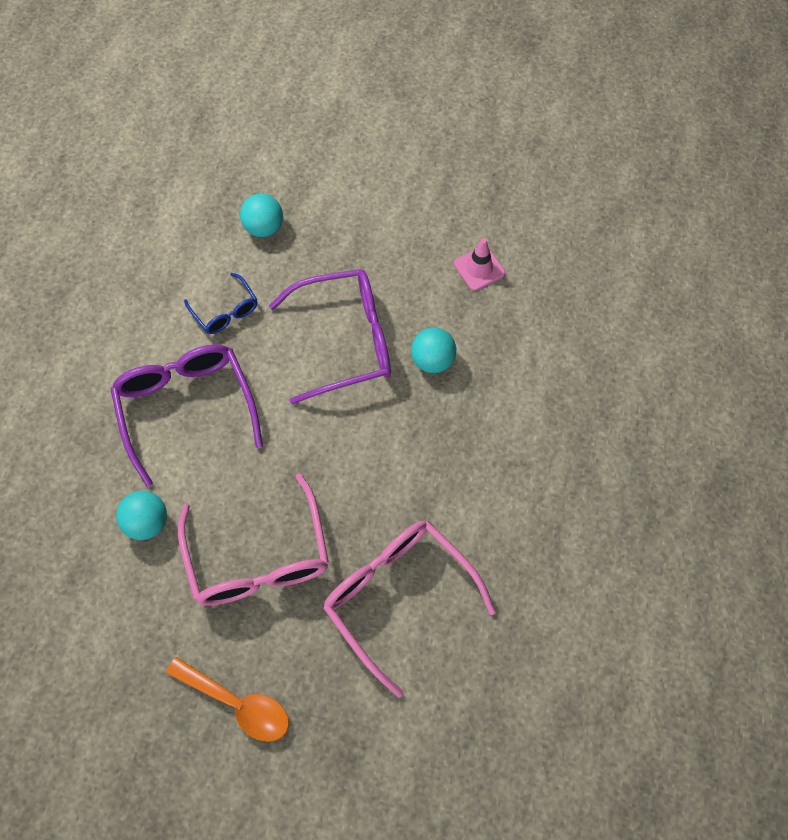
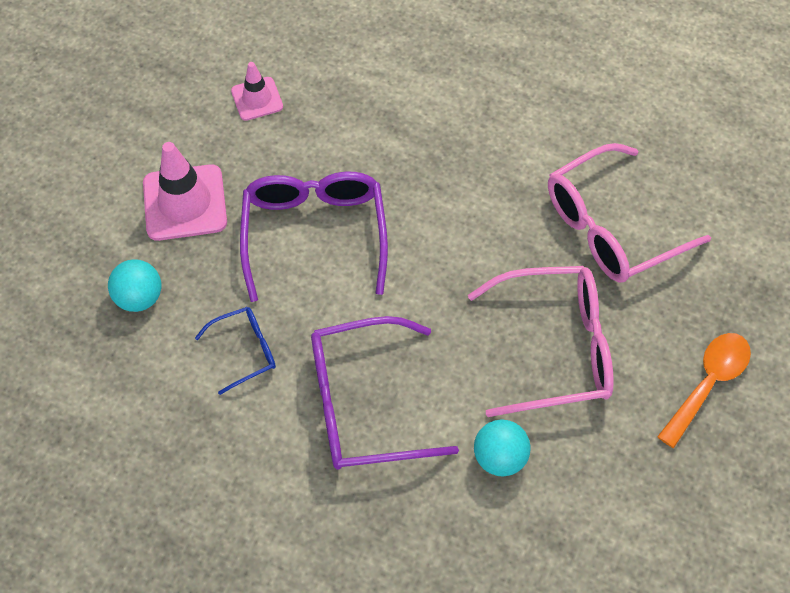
camera: 80 degrees left, 5 degrees down
(359, 238) = (185, 203): none -> pink traffic cone
(432, 360) = (357, 158): turquoise ball -> none

